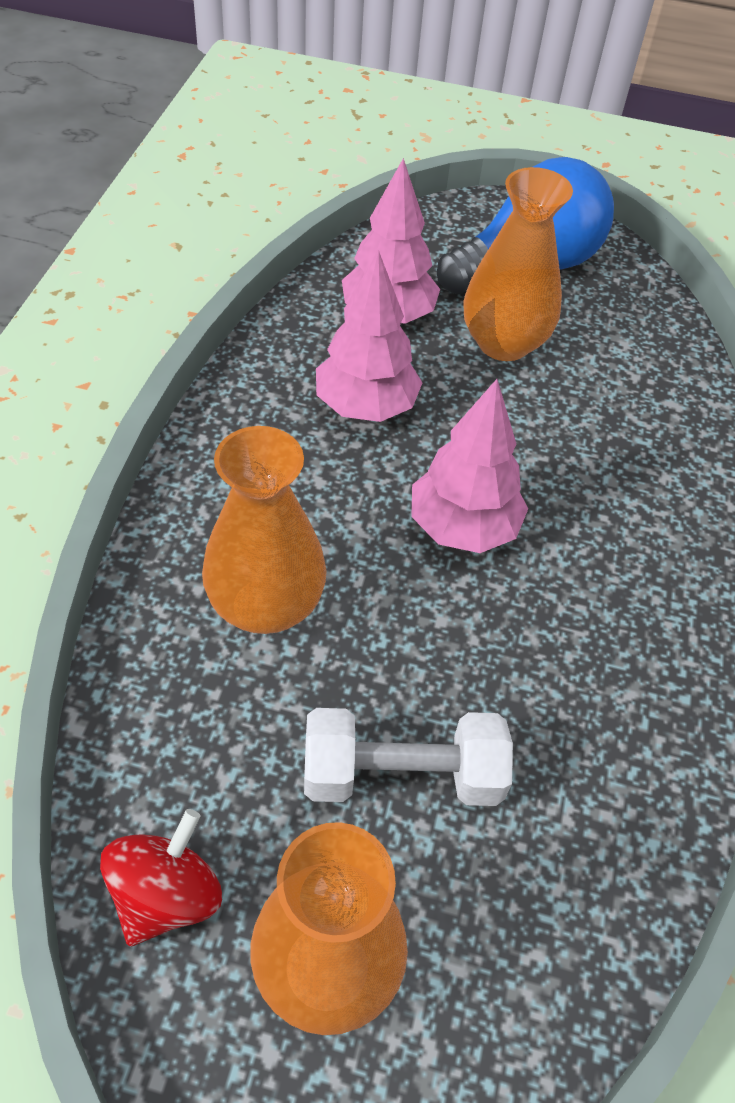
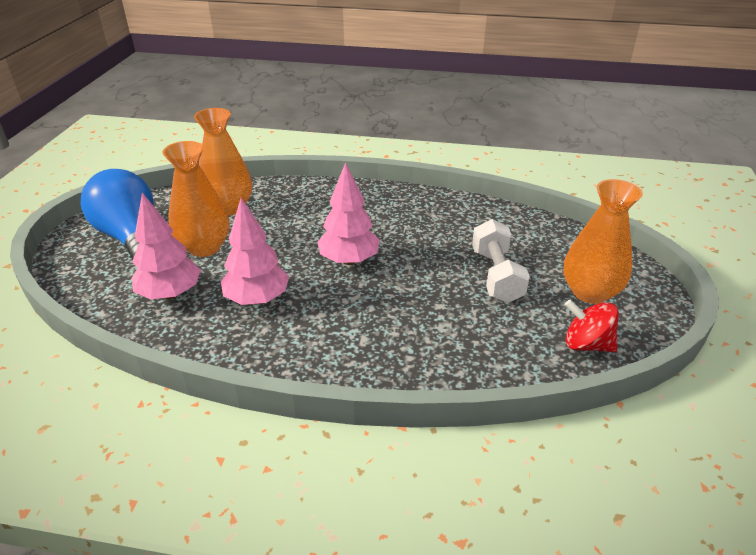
camera: 90 degrees left, 15 degrees down
(266, 605) = (414, 328): orange vase -> orange vase (229, 207)

